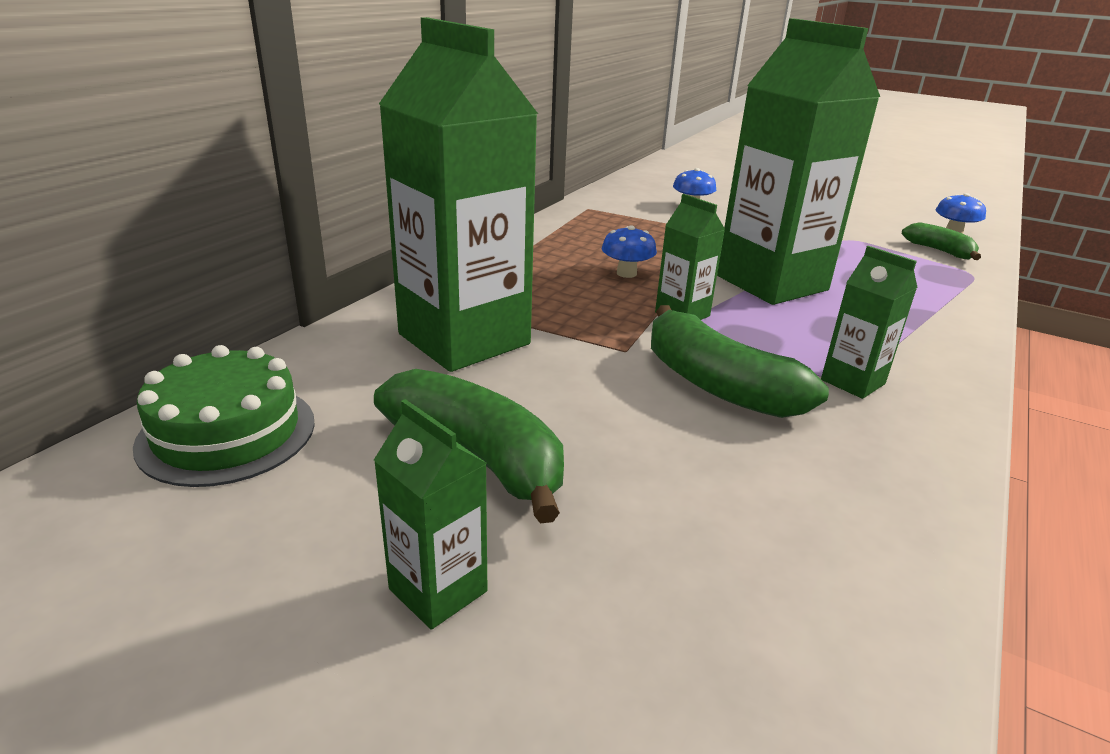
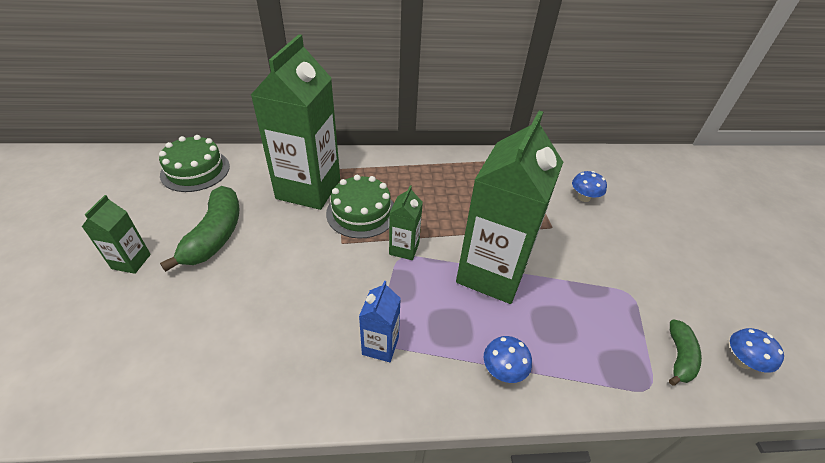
camera: 55 degrees right, 15 degrees up
(575, 318) = (361, 213): none -> green cake
(626, 273) = (437, 209): blue mushroom -> blue mushroom (503, 370)
(717, 385) = (331, 288): green banana -> none
(852, 382) = (380, 346): green carton -> blue carton

